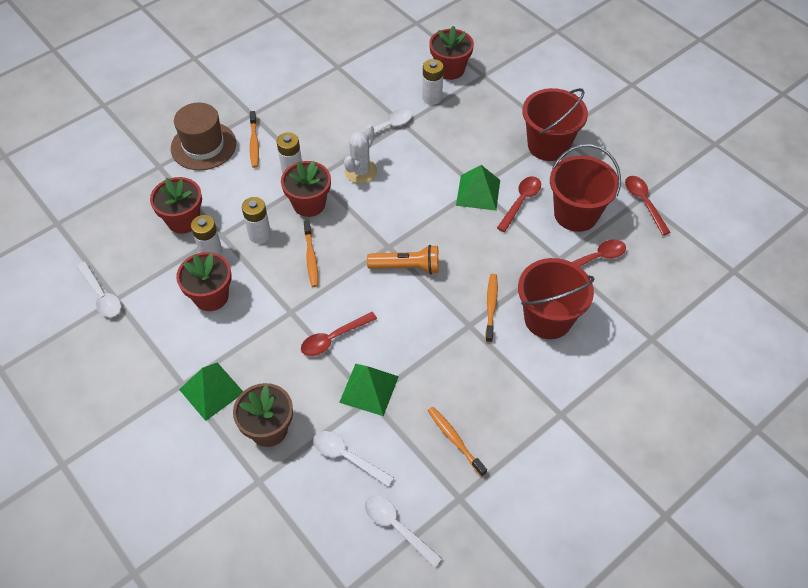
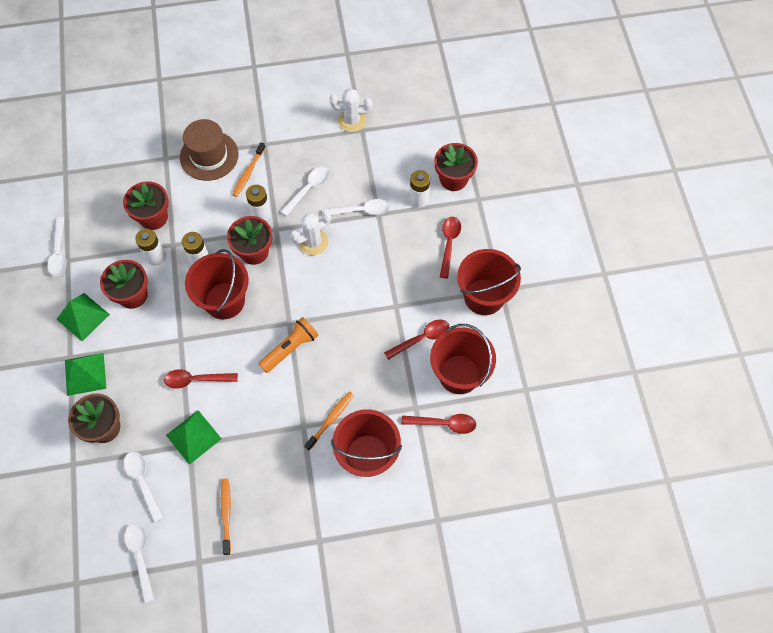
camera: 30 degrees right, 10 degrees up
(311, 257) = (224, 301): orange toothbrush -> red bucket
(323, 63) = (352, 121): none -> white cactus
(323, 132) = (308, 189): none -> white spoon
(406, 267) = (290, 348): orange flashlight -> orange flashlight turned 75 degrees counterclockwise
(478, 192) = (393, 311): green pyramid -> green pyramid (83, 317)
(644, 203) = (525, 395): red spoon -> red spoon (449, 244)

